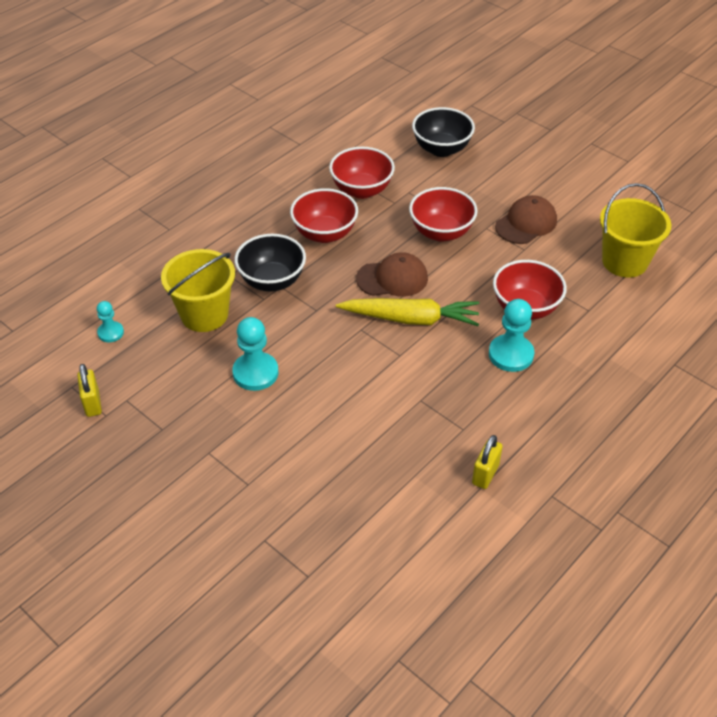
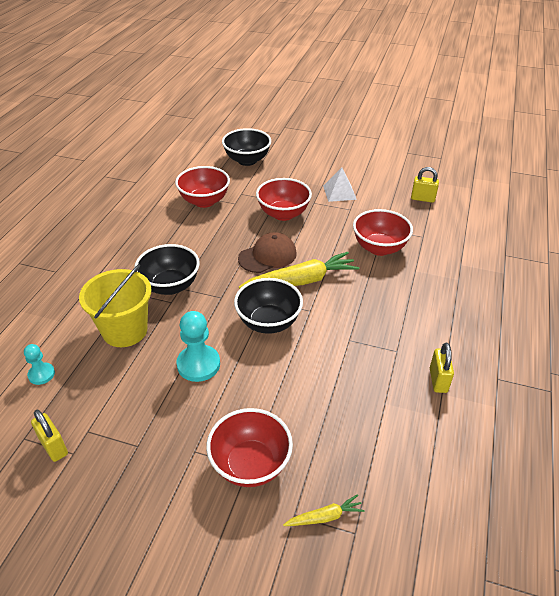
camera: 25 degrees left, 5 degrees down
(289, 552) = (324, 517): none -> yellow carrot
(324, 234) = (193, 239): red bowl -> red bowl (250, 464)
(348, 353) = (268, 322): none -> black bowl
(511, 354) = (392, 283): turquoise pawn -> none
(526, 223) = (339, 192): brown cap -> white pyramid
(624, 261) = (422, 199): yellow bucket -> yellow padlock

